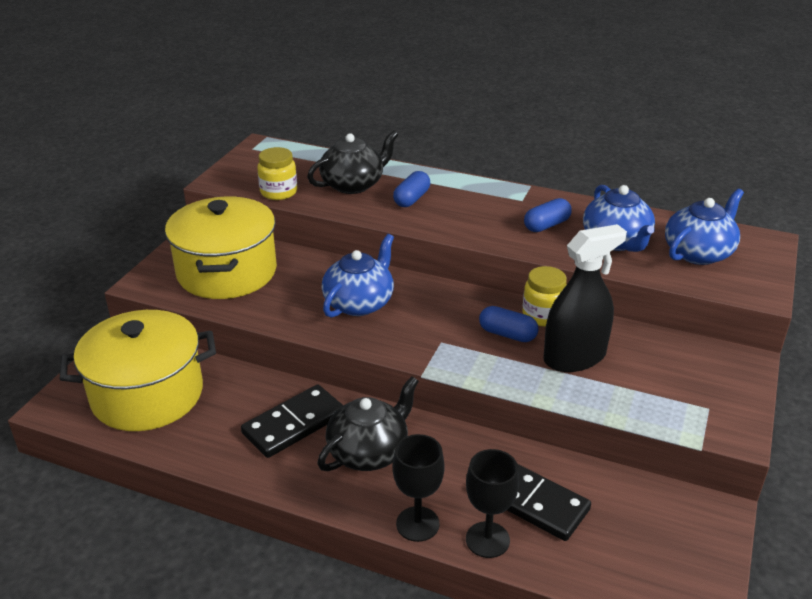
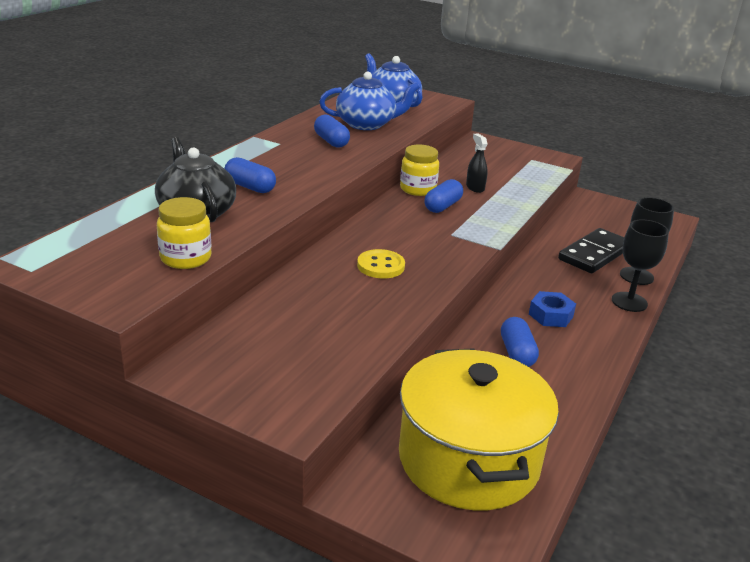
camera: 85 degrees left, 5 degrees down
(227, 272) = (290, 346): yellow pot -> none
(294, 424) = (517, 353): black domino -> blue capsule
(359, 303) = (381, 266): blue teapot -> yellow button
(369, 451) = (550, 315): black teapot -> blue nut
(574, 357) = (475, 187): black spray bottle -> black spray bottle, size x0.46

